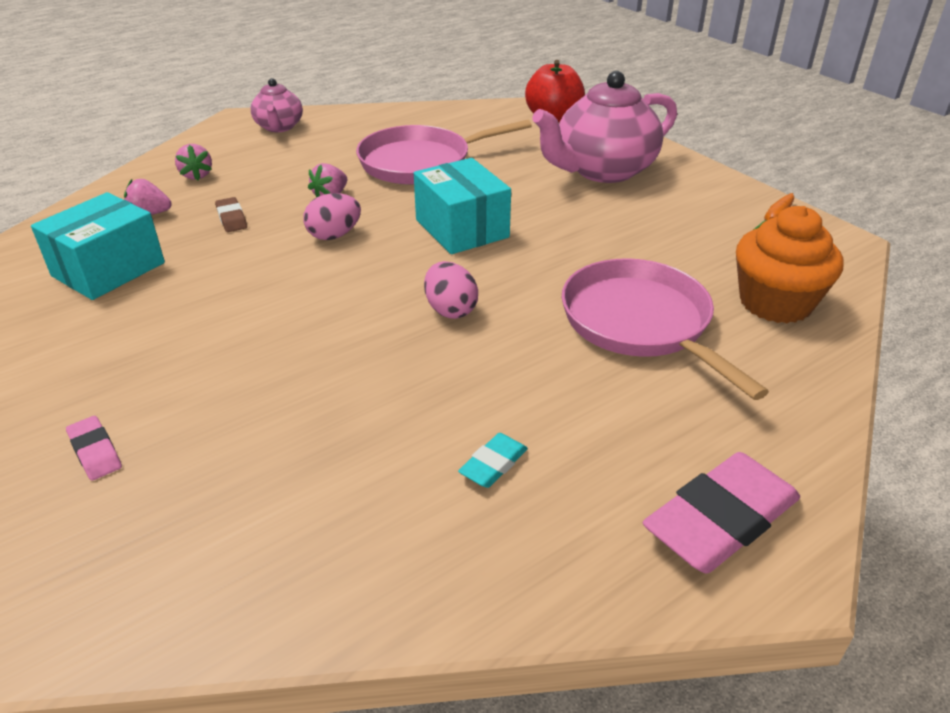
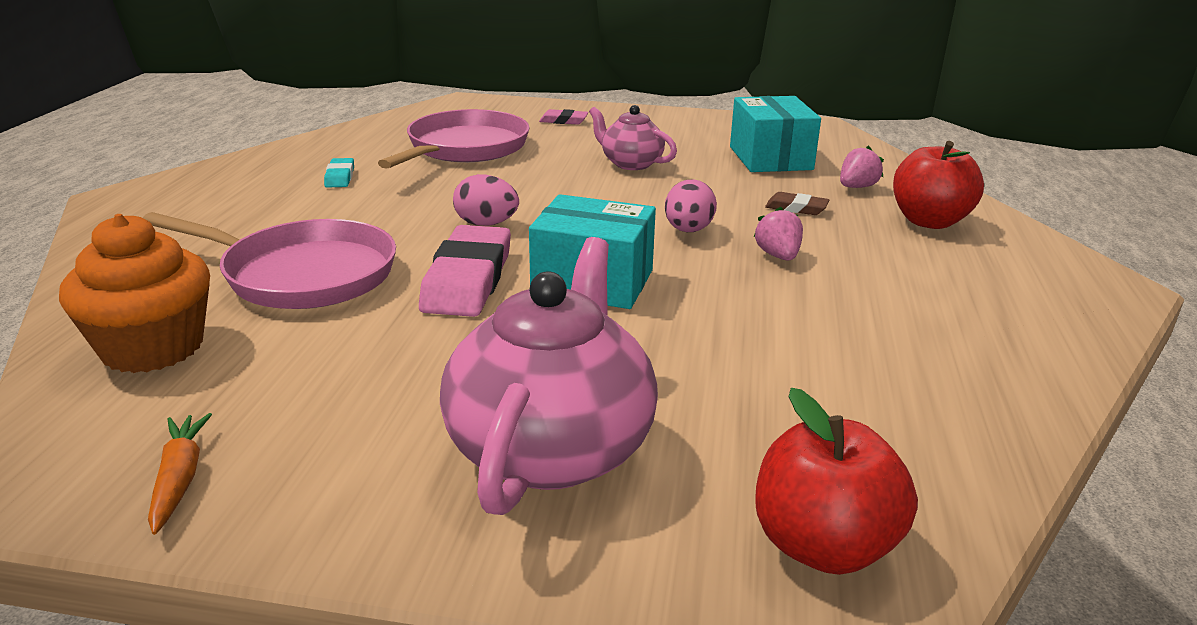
camera: 135 degrees right, 10 degrees down
(196, 175) = (929, 221): pink strawberry -> red apple
(279, 127) = (1049, 298): pink teapot -> pink teapot (630, 163)
(421, 162) = (796, 333): pink pan -> pink pan (464, 148)
(720, 519) = (166, 202): pink eraser -> pink eraser (468, 280)

